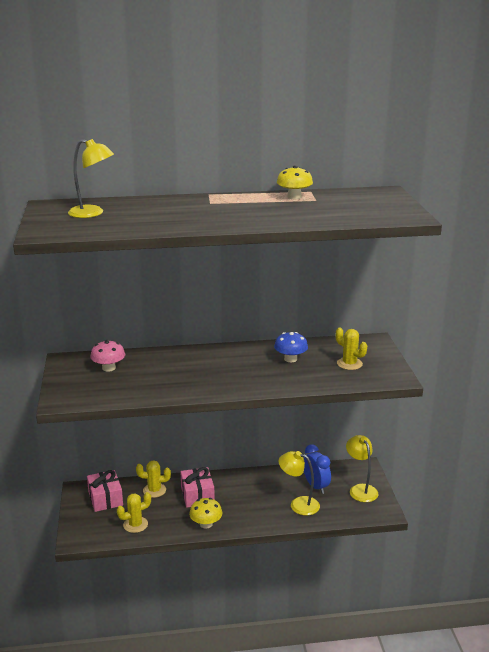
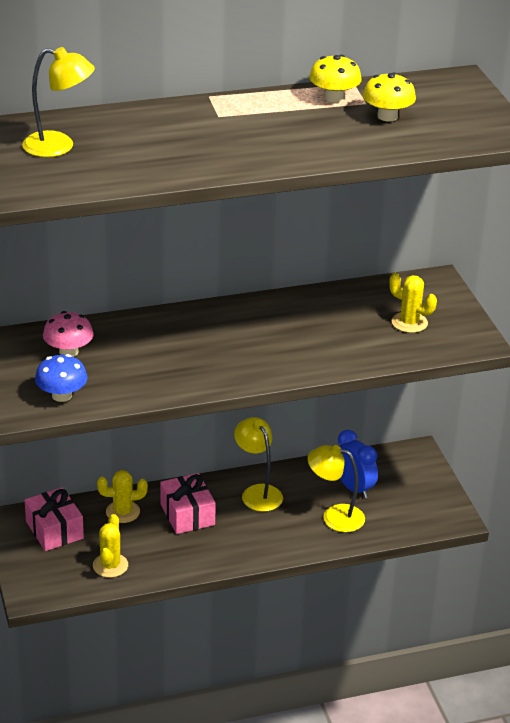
camera: 10 degrees left, 10 degrees up
(135, 525) = (110, 565): yellow cactus -> yellow cactus turned 45 degrees counterclockwise
(206, 524) = (210, 556): yellow mushroom -> yellow mushroom (387, 116)
(290, 359) = (325, 319): blue mushroom -> blue mushroom (62, 395)
(360, 489) = (417, 487): yellow lamp -> yellow lamp (257, 492)

